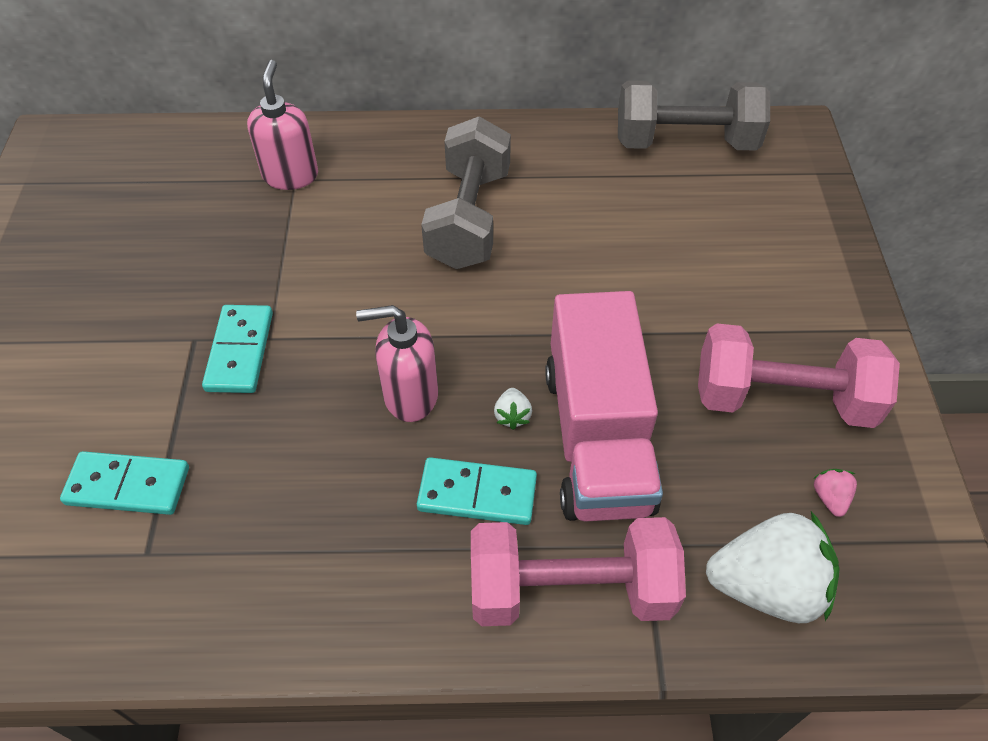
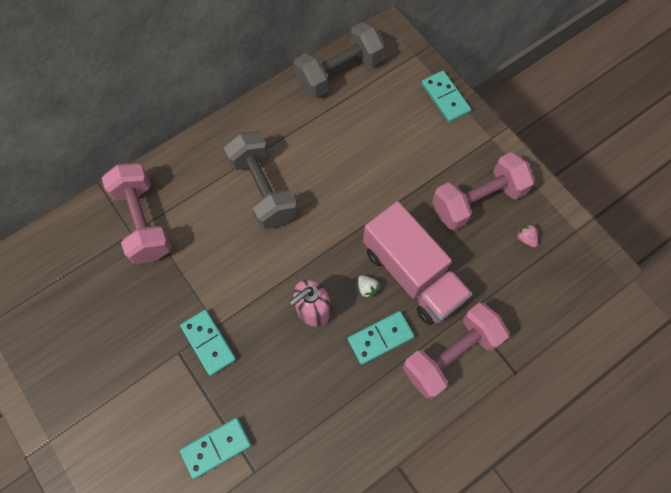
camera: 35 degrees left, 15 degrees up
(290, 175) = (143, 221): pink soap dispenser -> pink dumbbell
(766, 586) = (525, 297): white strawberry -> none
(826, 243) = (445, 98): none -> turquoise domino

